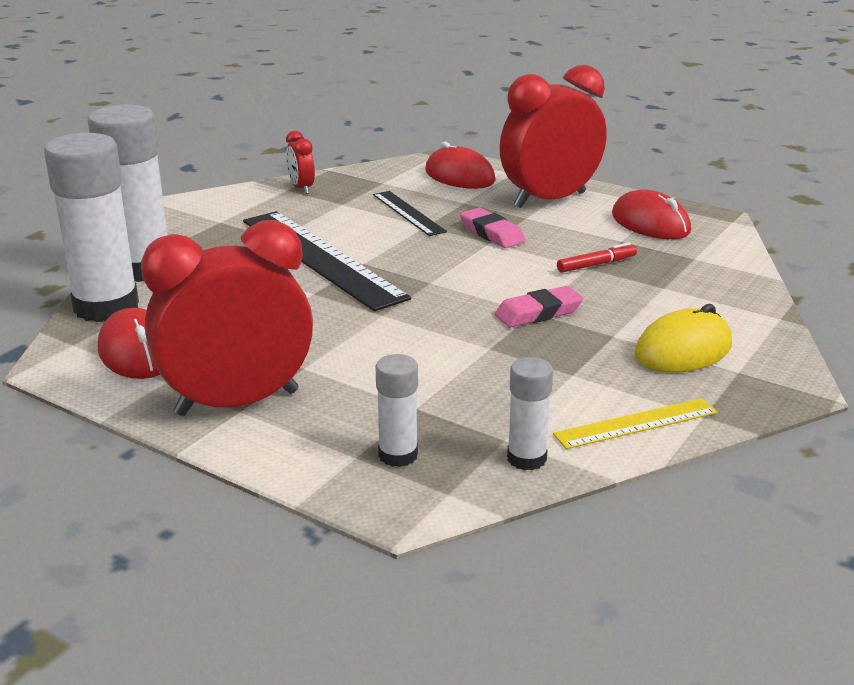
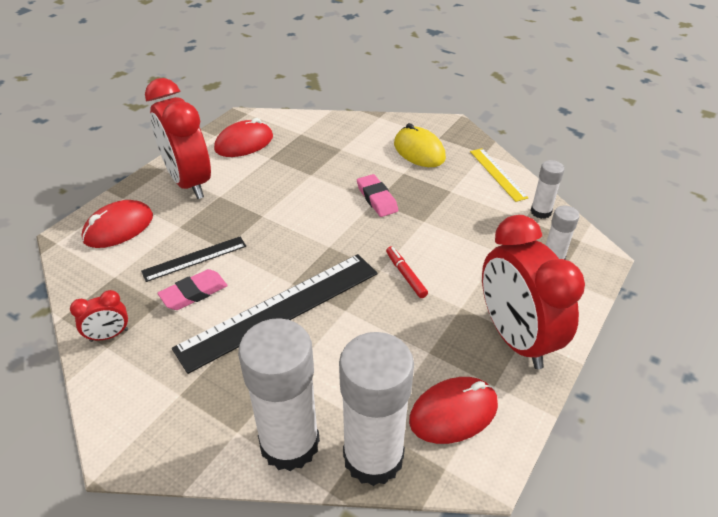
camera: 90 degrees left, 15 degrees up
(492, 233) = (247, 213): pink eraser -> pink eraser (194, 293)
(596, 264) = (307, 170): red marker -> red marker (405, 275)

